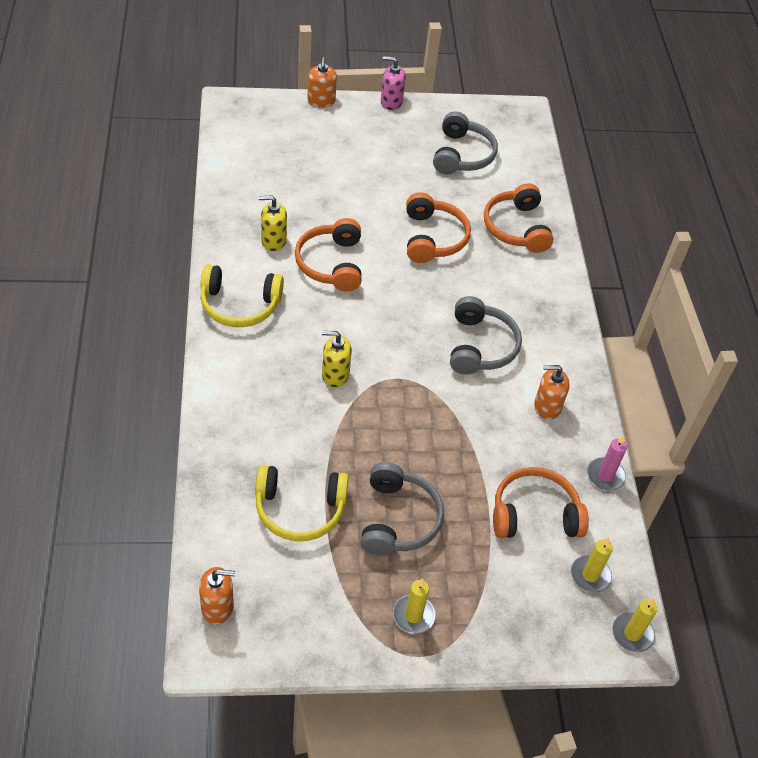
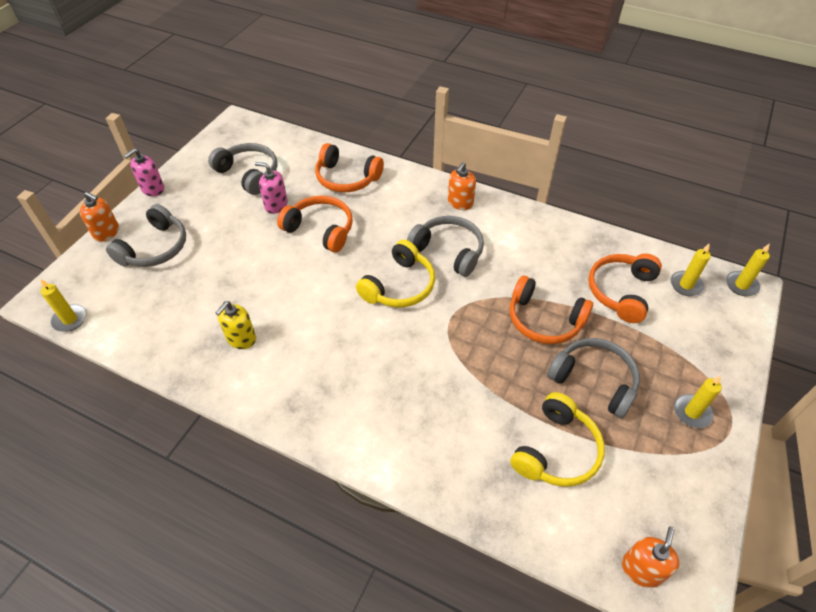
camera: 55 degrees left, 0 degrees up
(222, 129) = (70, 319): none -> yellow candle
(239, 305) = (299, 399): yellow headphones -> yellow headphones (399, 286)
(327, 139) = (155, 248): none -> grey headphones
(331, 263) = (299, 308): orange headphones -> orange headphones (544, 320)
(335, 374) = (423, 359): yellow soap dispenser -> none
(438, 192) = (276, 205): none -> pink soap dispenser
(547, 407) = (527, 239): orange soap dispenser -> orange soap dispenser (460, 203)
(605, 475) = (602, 237): pink candle -> none

